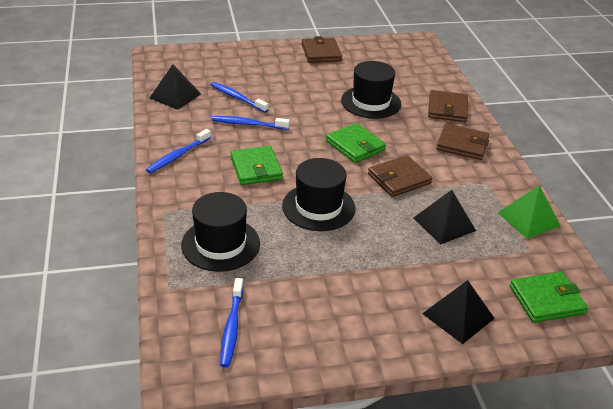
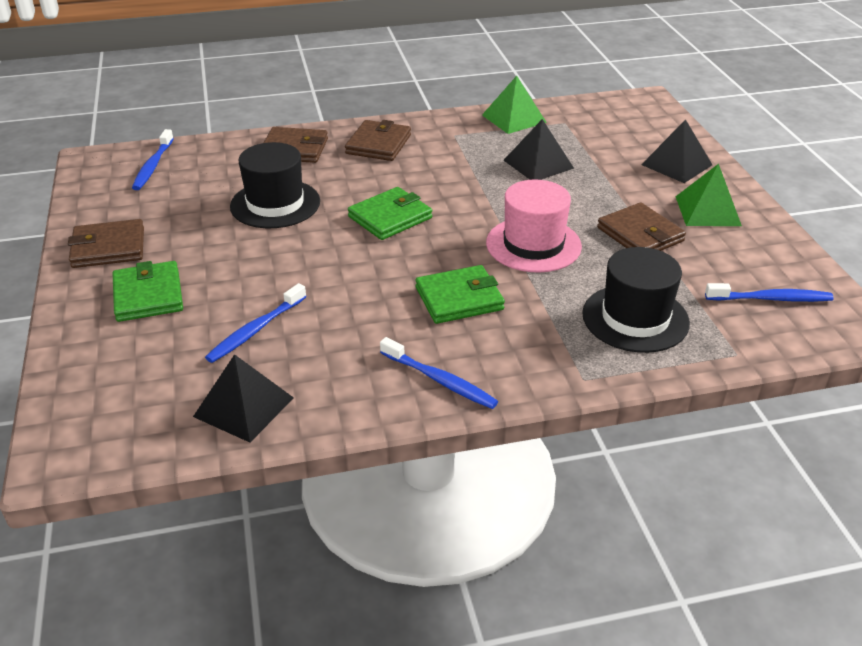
camera: 90 degrees left, 0 degrees up
(248, 124) = (340, 313): blue toothbrush -> blue toothbrush (153, 166)
(318, 207) = (533, 244): black hat -> pink hat
(371, 319) = (707, 211): none -> green pyramid
(399, 179) = (460, 188): brown wallet -> brown wallet (640, 234)
(546, 300) = (632, 121): green wallet -> green wallet (148, 295)

